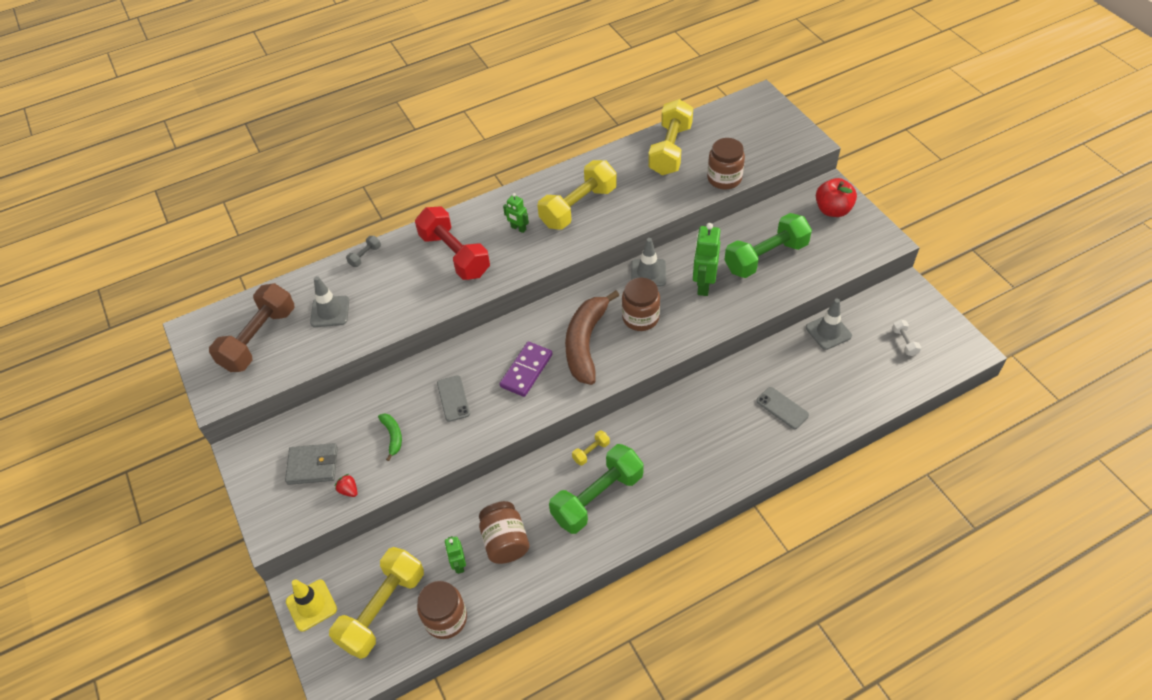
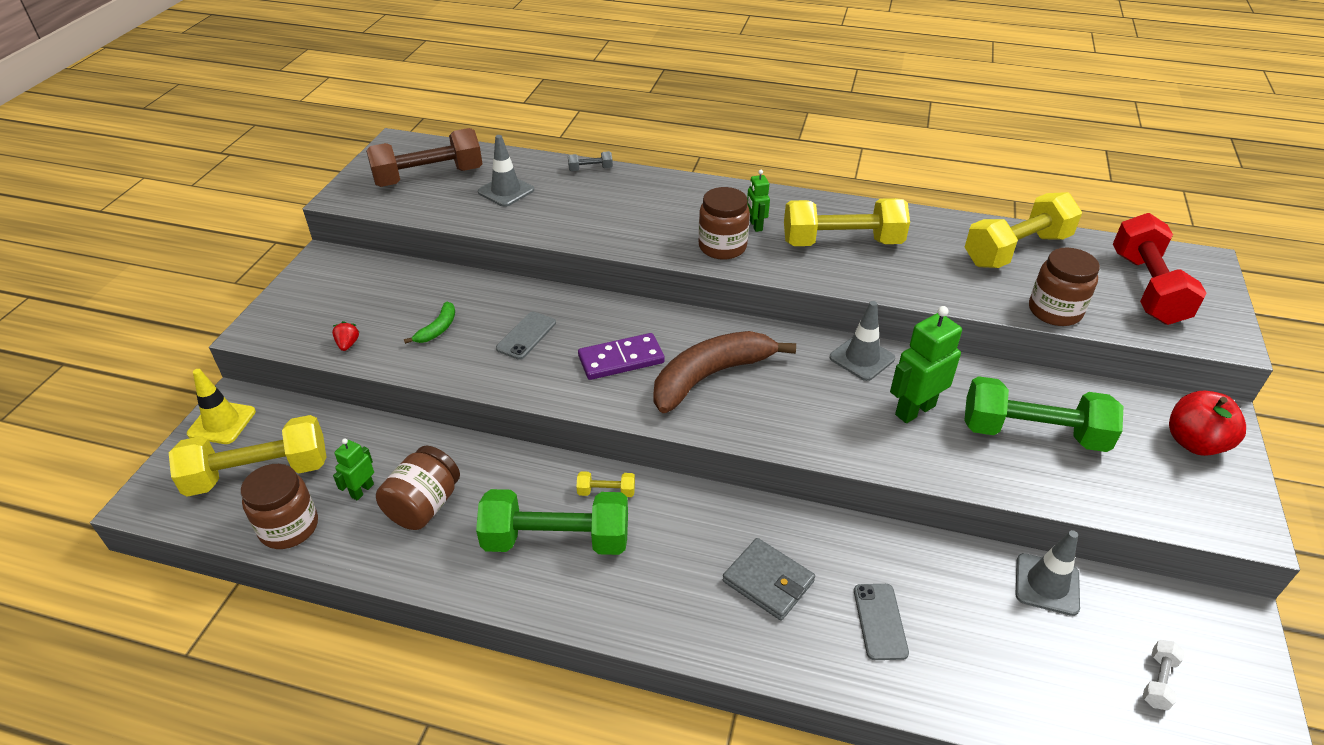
camera: 40 degrees right, 10 degrees down
(313, 465) = (351, 305): grey wallet -> grey wallet (768, 581)
(454, 255) = (667, 212): red dumbbell -> red dumbbell (1146, 288)
(640, 318) = (799, 393): brown jar -> brown jar (722, 247)

